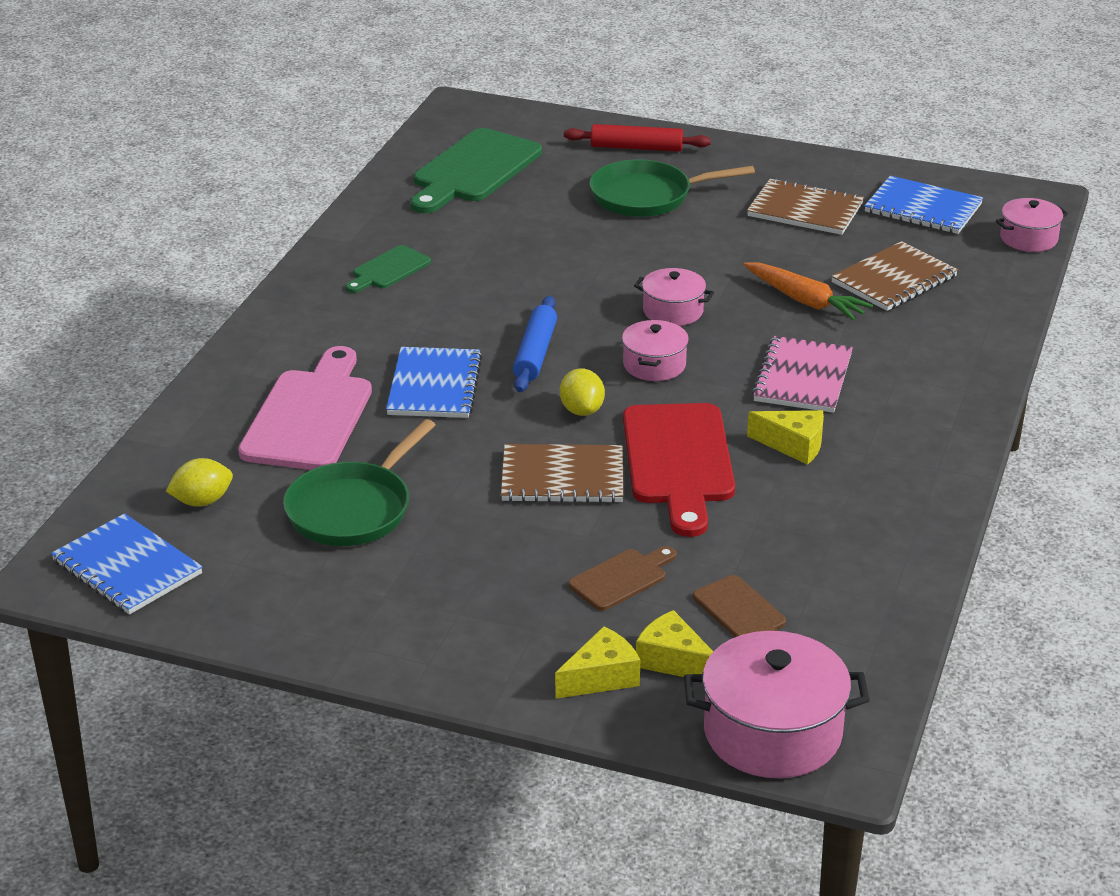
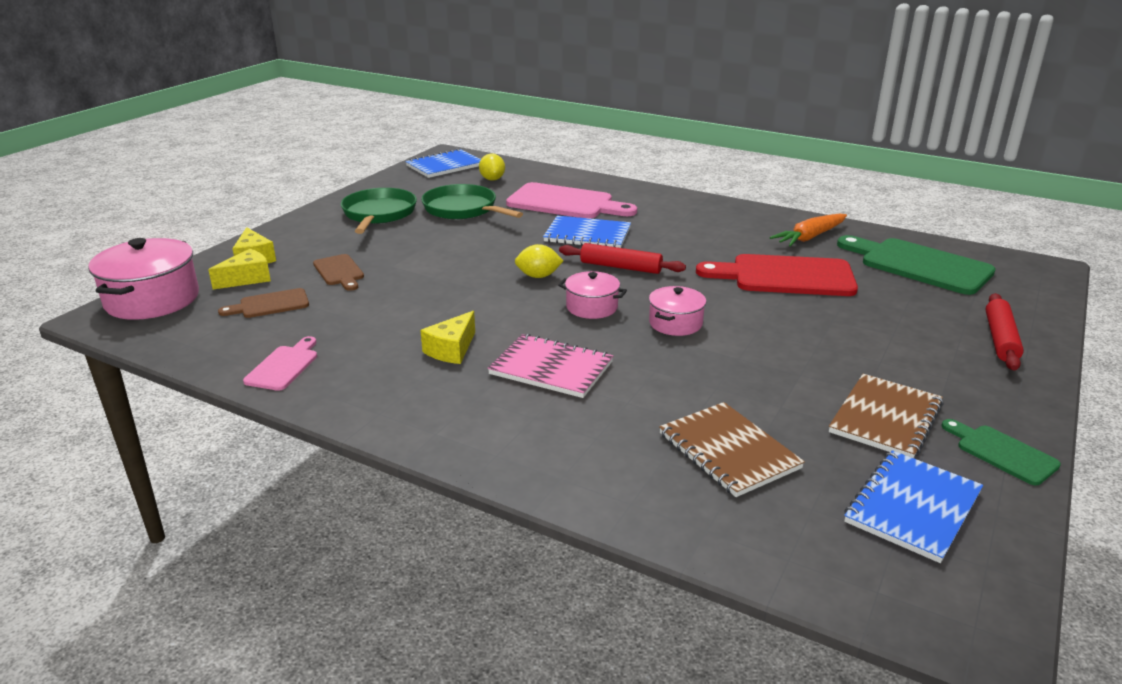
camera: 100 degrees right, 5 degrees down
(388, 270) = (746, 229): green cutting board -> green cutting board (1002, 453)
(535, 353) = (621, 267): blue rolling pin -> red rolling pin
(562, 477) = (460, 264): brown notebook -> none
(647, 196) = (892, 334): green pan -> green pan (379, 214)
(679, 461) = (456, 302): red cutting board -> red cutting board (785, 276)
(805, 301) = (687, 389): orange carrot -> orange carrot (810, 237)
(884, 555) = (284, 366): none -> pink cutting board
(1028, 238) = (843, 589): pink pot -> none

